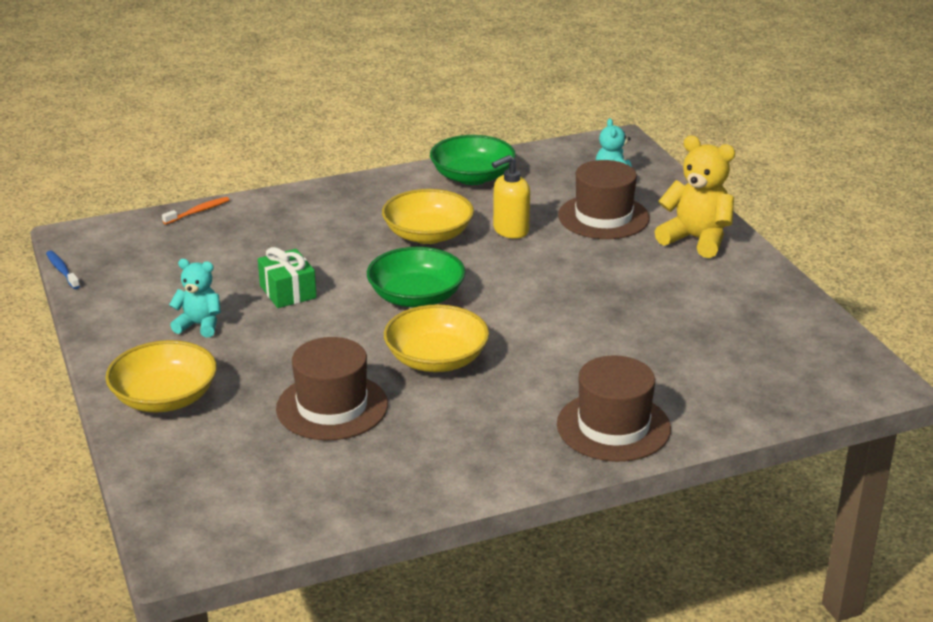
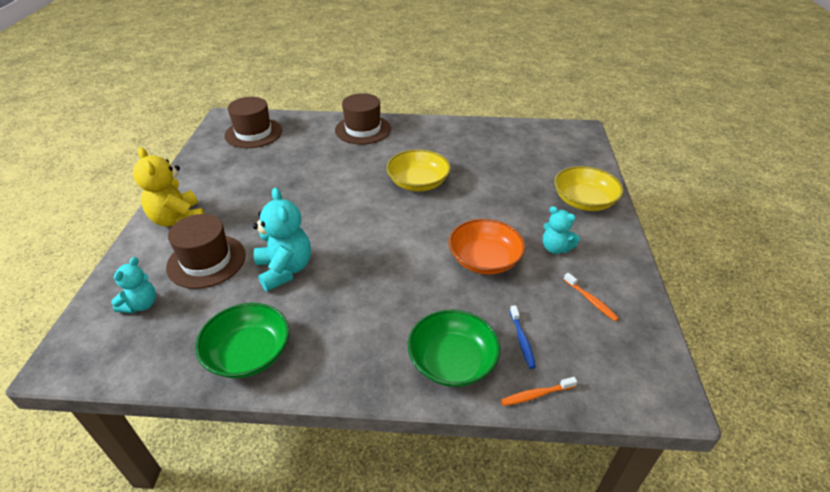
camera: 155 degrees left, 10 degrees up
(62, 270) = (671, 345): blue toothbrush -> blue toothbrush (522, 340)
(149, 285) = (591, 300): none -> orange toothbrush
(288, 292) = (484, 259): green gift -> orange bowl
(332, 407) = (490, 172): brown hat -> brown hat (253, 133)
(416, 297) = (399, 228): green bowl -> green bowl (452, 361)
(428, 235) = (348, 286): yellow bowl -> none
(510, 230) = (285, 270): yellow soap dispenser -> turquoise teddy bear

